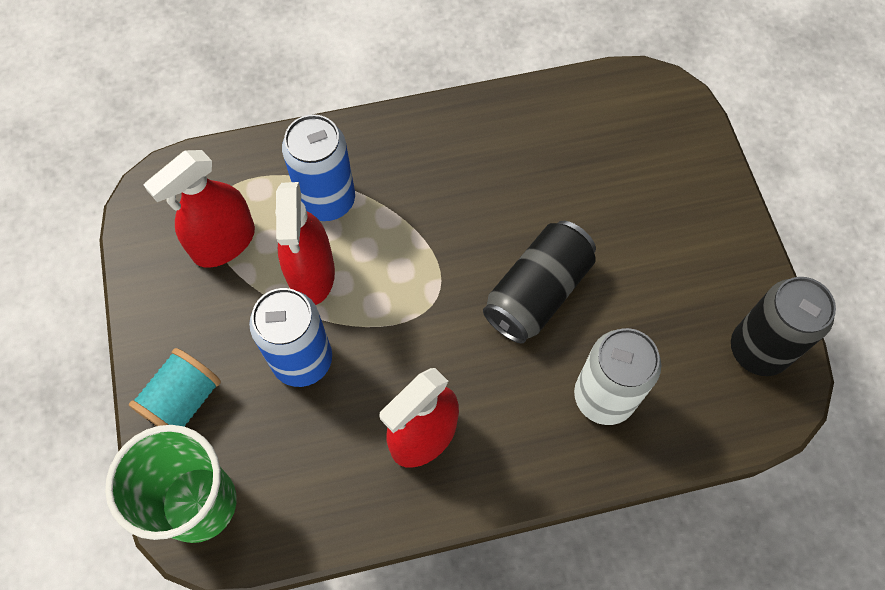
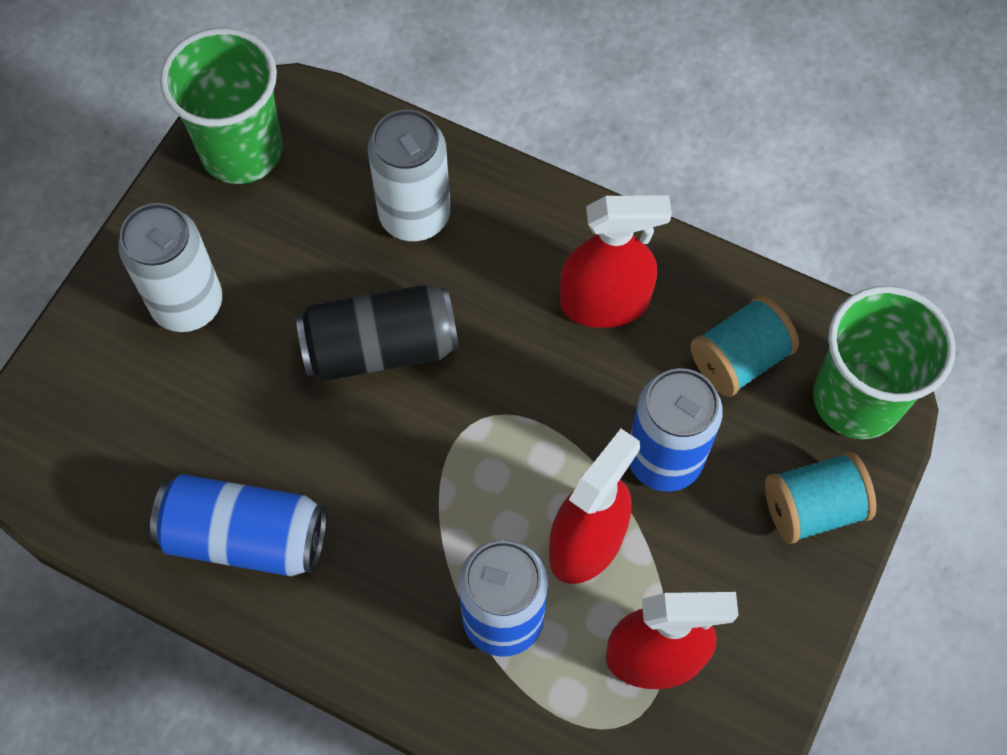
camera: 140 degrees left, 0 degrees up
(301, 468) = (739, 359): none -> turquoise spool
(505, 138) = (246, 536): none -> blue can
(675, 229) = (187, 303): none -> white can
(758, 350) = (242, 150): black can -> green cup

